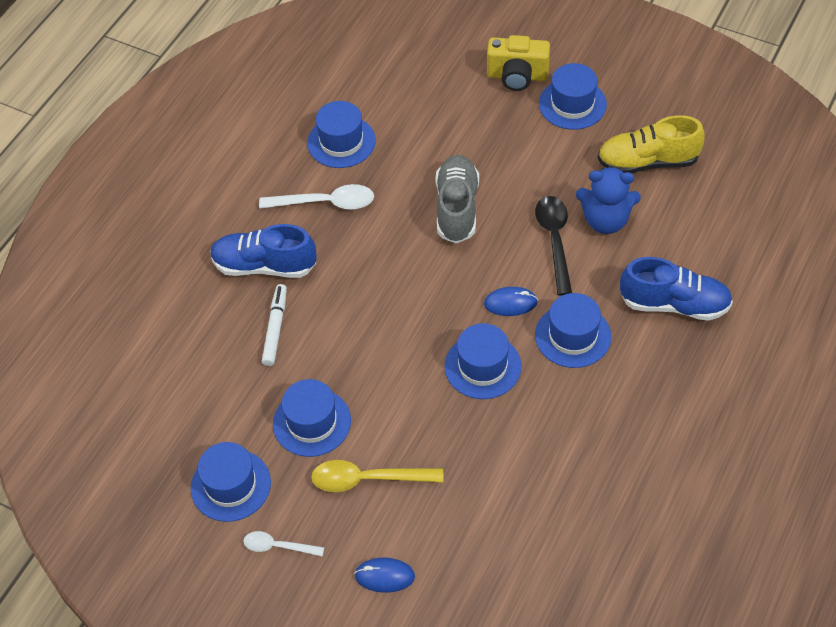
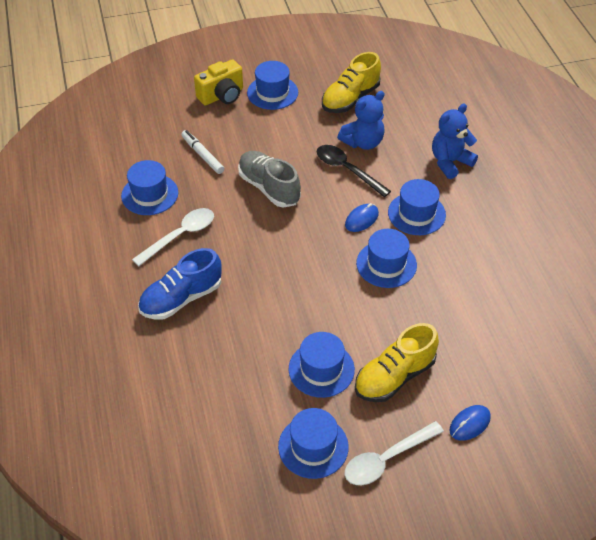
camera: 45 degrees left, 5 degrees down
(275, 328) = (232, 330): white marker -> white marker (202, 155)
(278, 546) = (386, 459): white spoon -> white spoon, size x1.66
(367, 479) = (394, 376): yellow spoon -> yellow shoe
(674, 304) = (450, 162): blue shoe -> blue teddy bear

